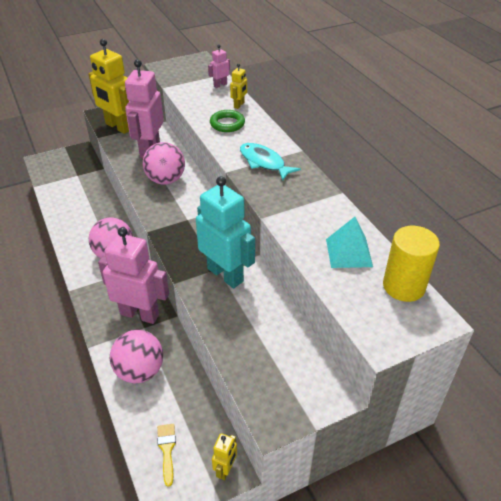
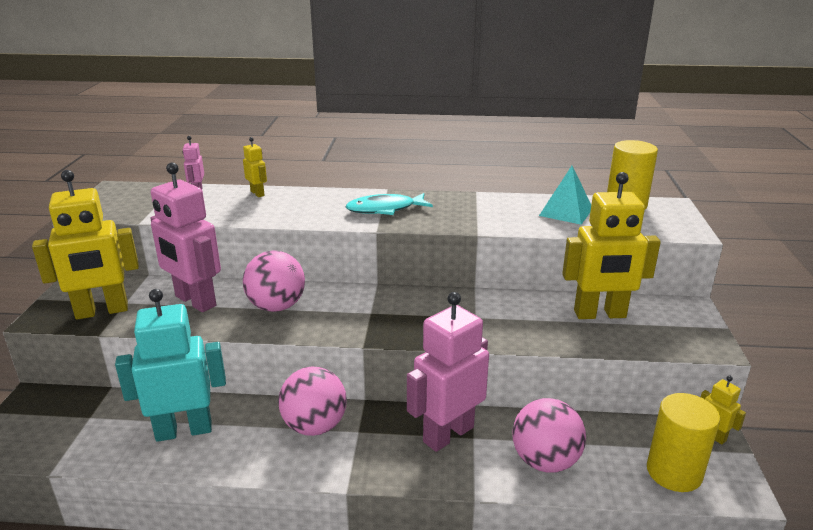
camera: 60 degrees left, 15 degrees down
(167, 450) = (674, 472): yellow brush -> yellow cylinder
(225, 275) = (490, 315): turquoise robot -> turquoise robot (184, 430)
(227, 124) = (285, 208): green ring -> none
(272, 336) = (600, 314): none -> yellow robot

